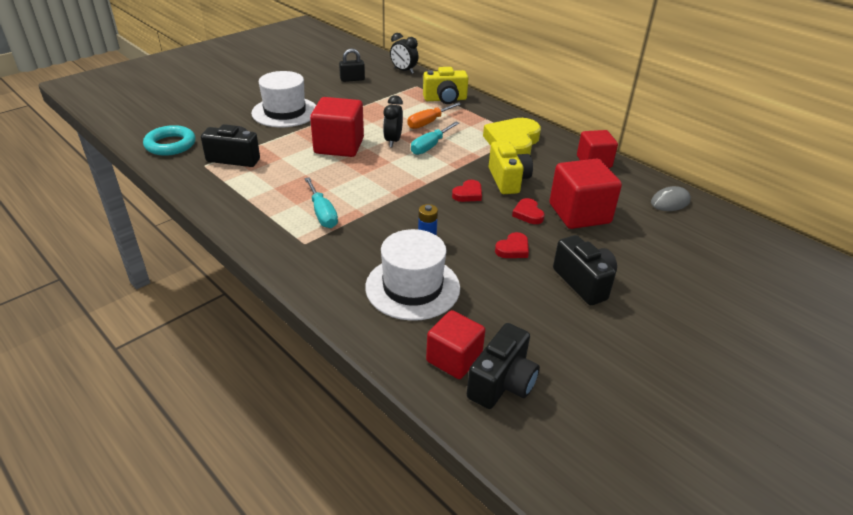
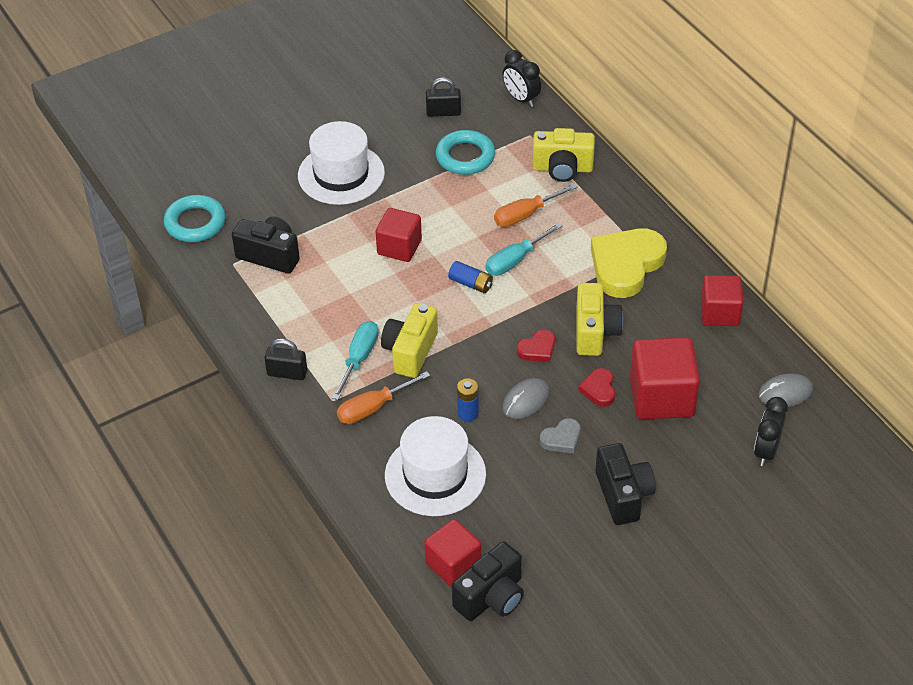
camera: 15 degrees right, 10 degrees up
(260, 229) = (287, 373): none -> black padlock
(322, 213) = (359, 359): turquoise screwdriver -> turquoise screwdriver turned 150 degrees counterclockwise
(339, 146) = (399, 247): red cube -> red cube, size x0.66
(342, 245) = (373, 408): none -> orange screwdriver
(365, 205) = (410, 351): none -> yellow camera
(374, 98) = (465, 157): none -> turquoise ring
(393, 141) = (469, 245): black clock -> black clock (766, 451)
(401, 161) = (471, 283): none -> blue battery
(472, 227) = (526, 400): none -> grey mouse
(513, 249) = (561, 439): red heart -> grey heart

